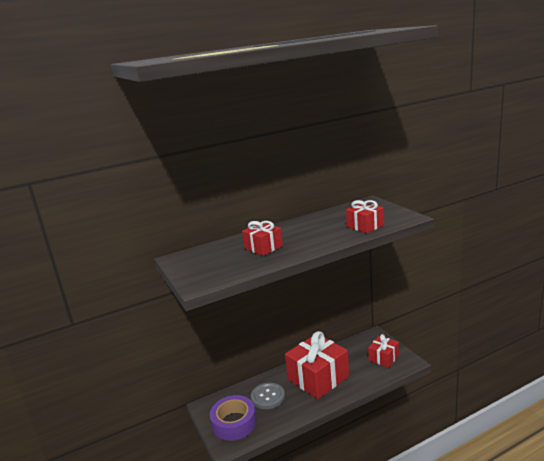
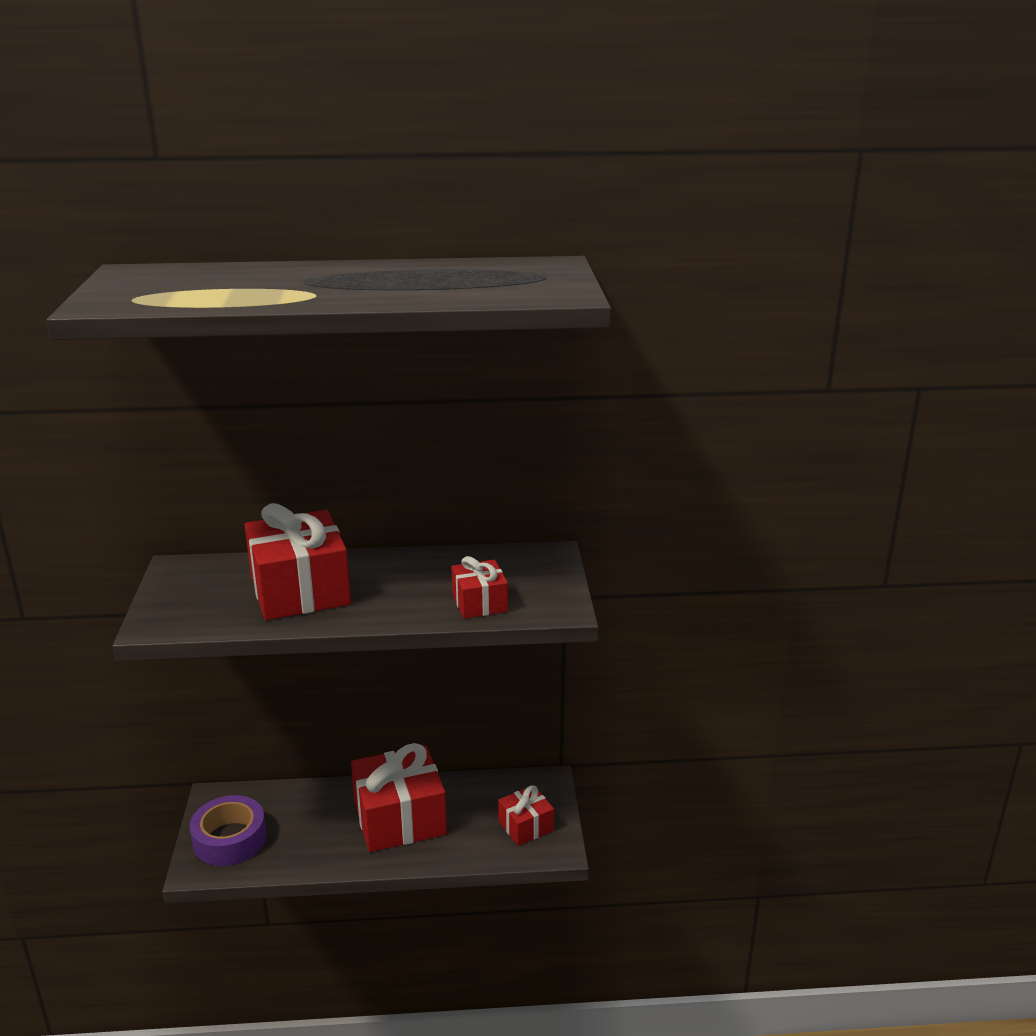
camera: 20 degrees right, 5 degrees up
(263, 247) = (300, 590): red gift -> red gift, size x1.89
(268, 397) = (305, 818): grey button -> none

